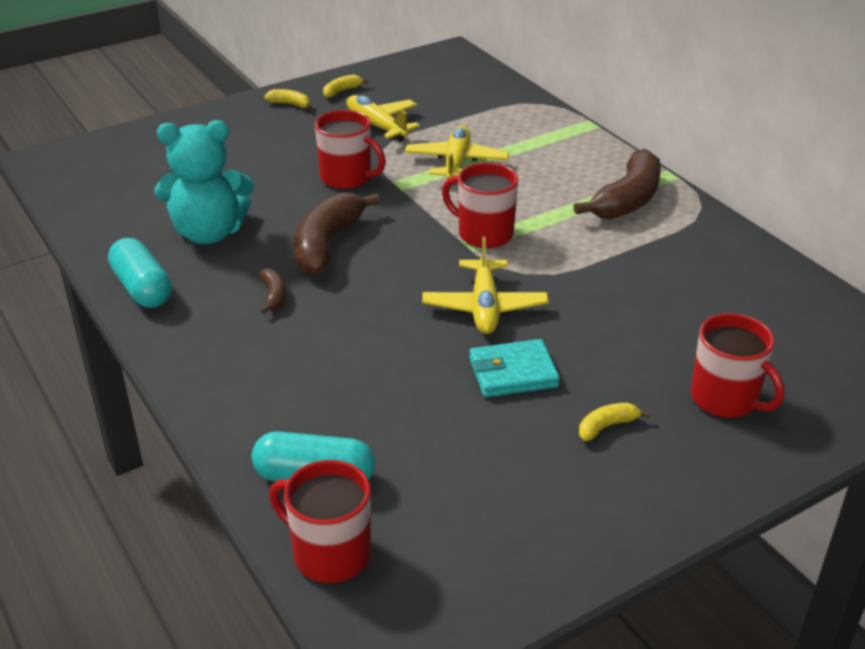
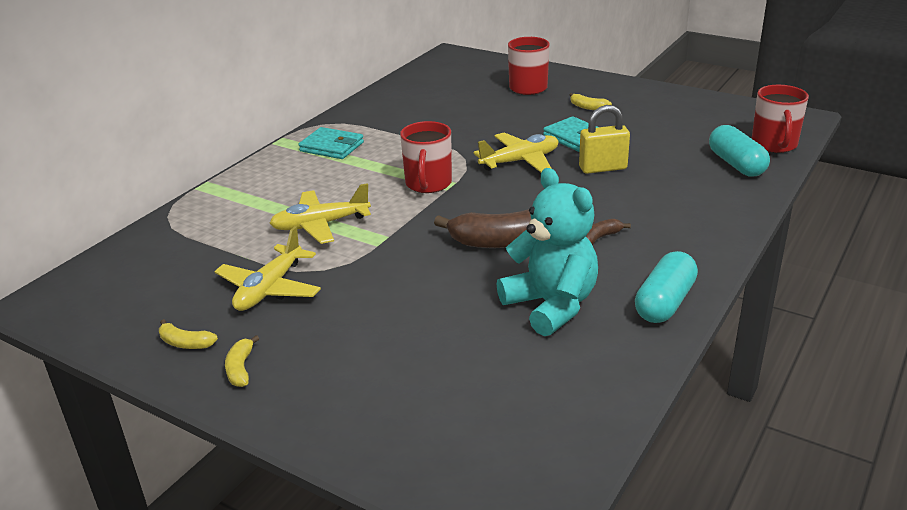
camera: 115 degrees left, 5 degrees down
(347, 178) = (389, 269): red mug -> none
(411, 359) = (603, 168): none -> yellow padlock
(627, 200) = (332, 147): brown banana -> turquoise wallet

